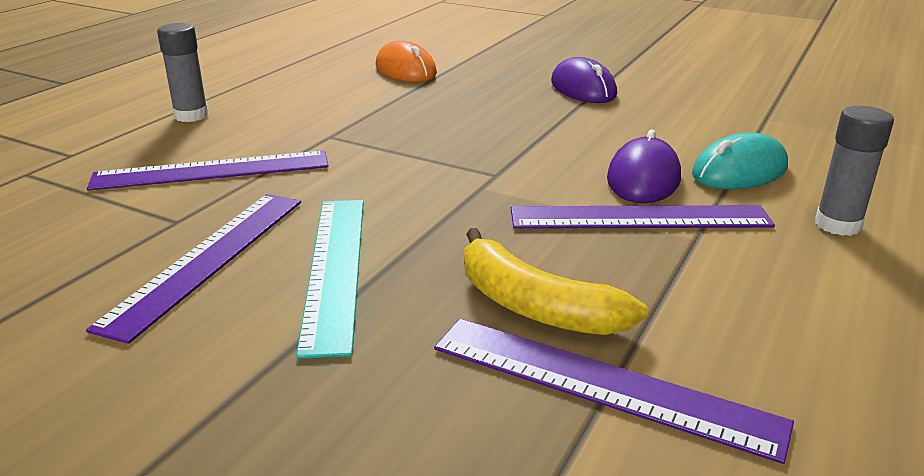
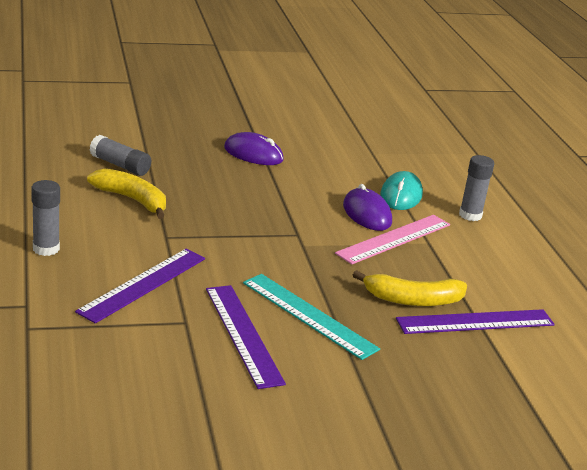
camera: 45 degrees left, 0 degrees up
(360, 98) = (132, 200): none -> yellow banana
(405, 70) = (120, 165): orange mouse -> grey glue stick
(639, 218) = (394, 239): purple ruler -> pink ruler

